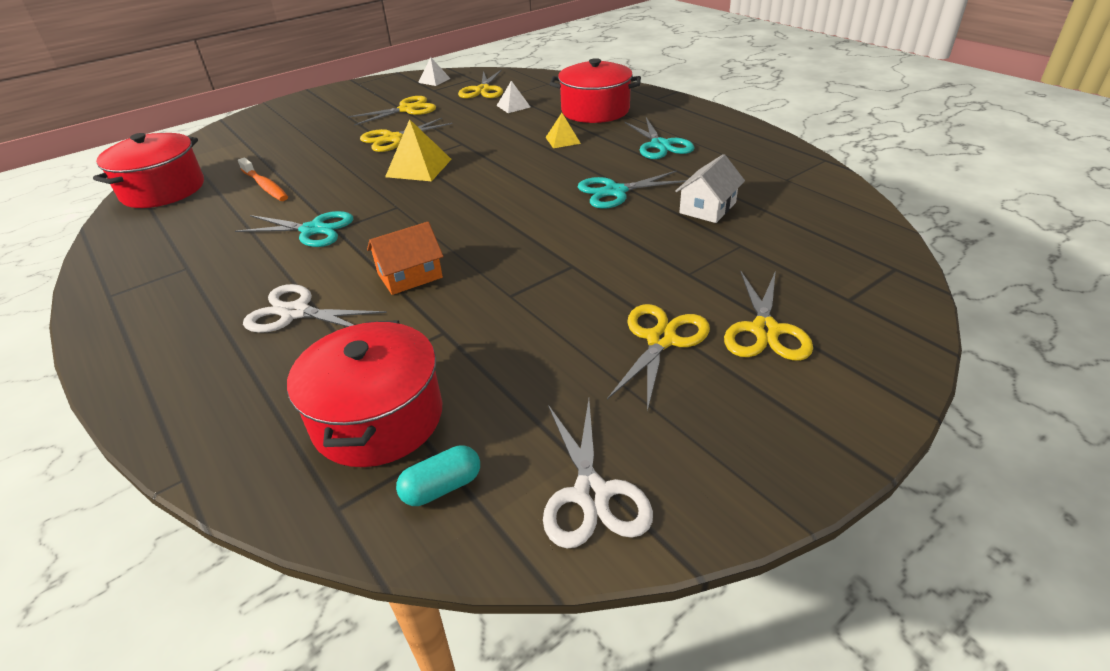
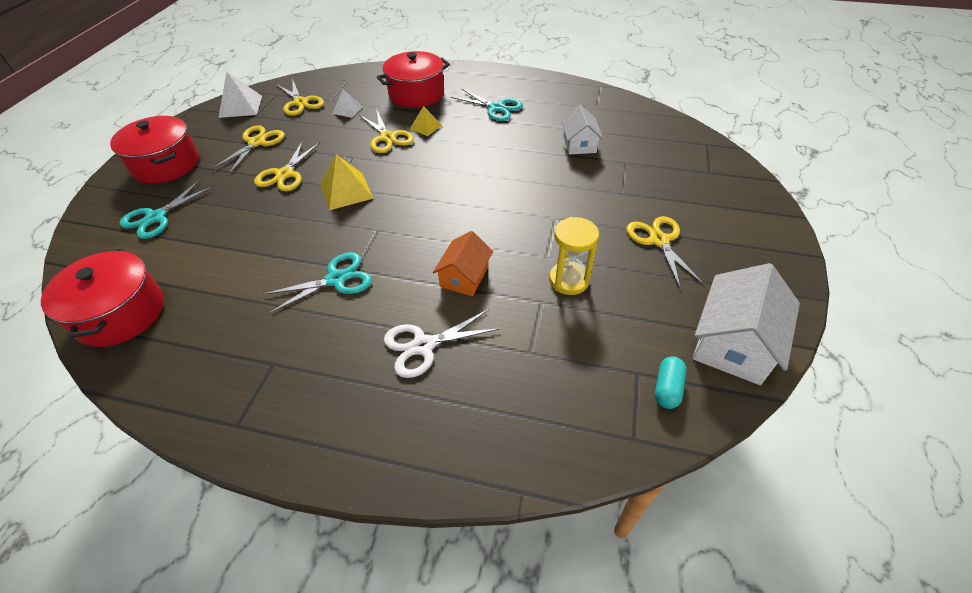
camera: 40 degrees left, 10 degrees up
(265, 186) = (229, 263): orange toothbrush -> none
(378, 418) = (581, 376): red pot -> red pot (166, 164)
(434, 80) = (241, 106): white pyramid -> white pyramid, size x1.66
(499, 327) = (569, 280): none -> yellow hourglass
(591, 494) = (733, 343): white scissors -> white house
(615, 191) = (513, 154): turquoise scissors -> turquoise scissors (156, 217)
(765, 330) = (696, 209): yellow scissors -> yellow scissors (387, 138)

